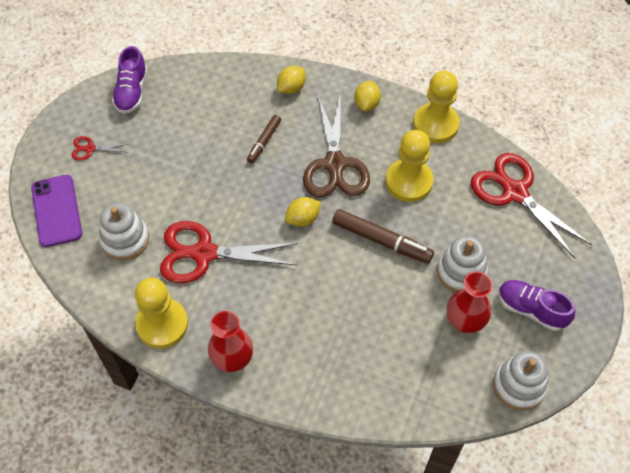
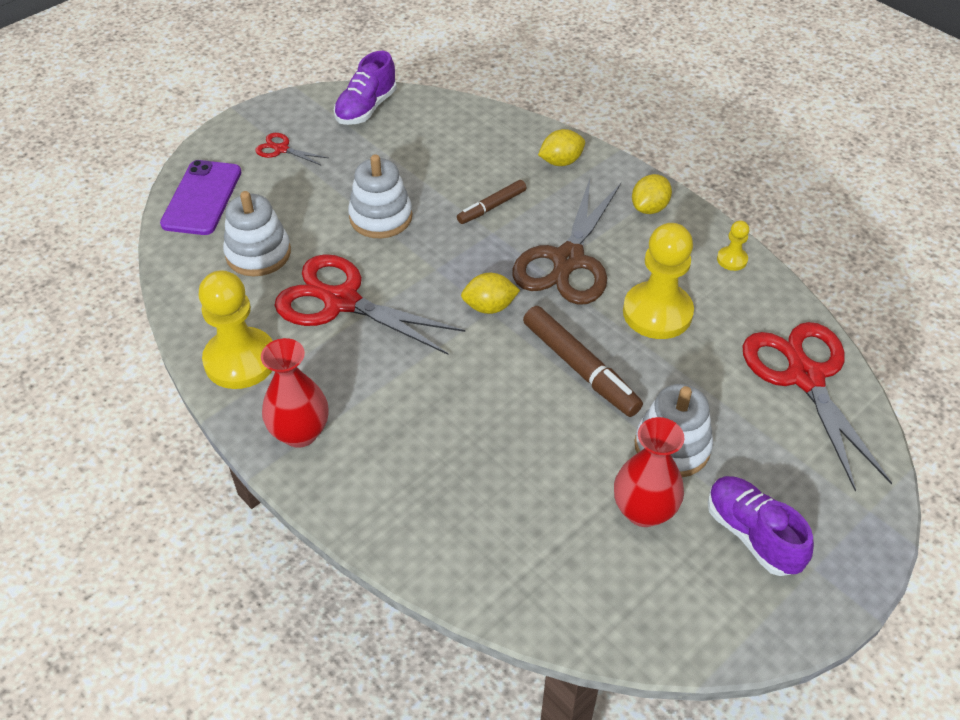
camera: 25 degrees right, 10 degrees down
(435, 124) = (732, 259): yellow pawn -> yellow pawn, size x0.46
(519, 385) = (680, 629): white stacking toy -> white stacking toy (381, 217)

